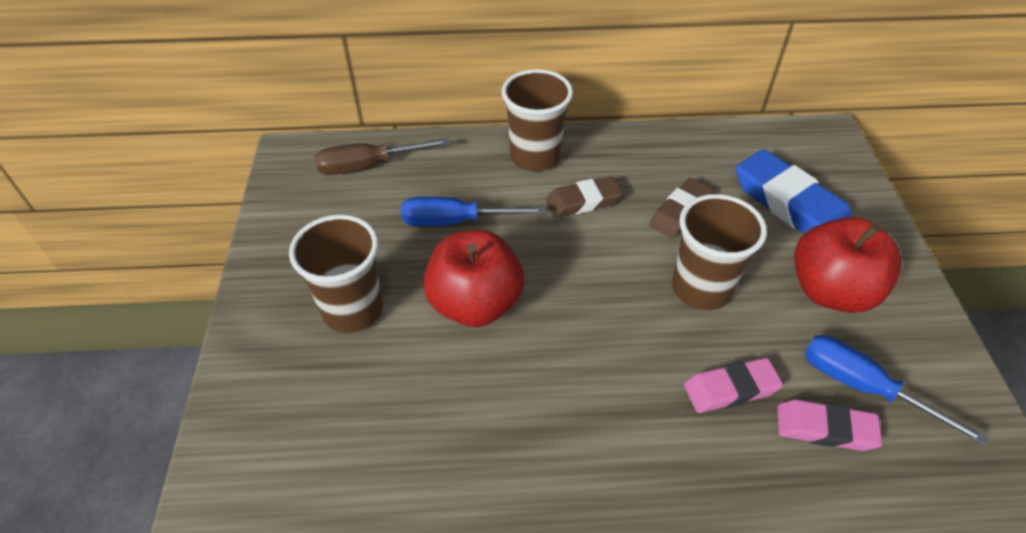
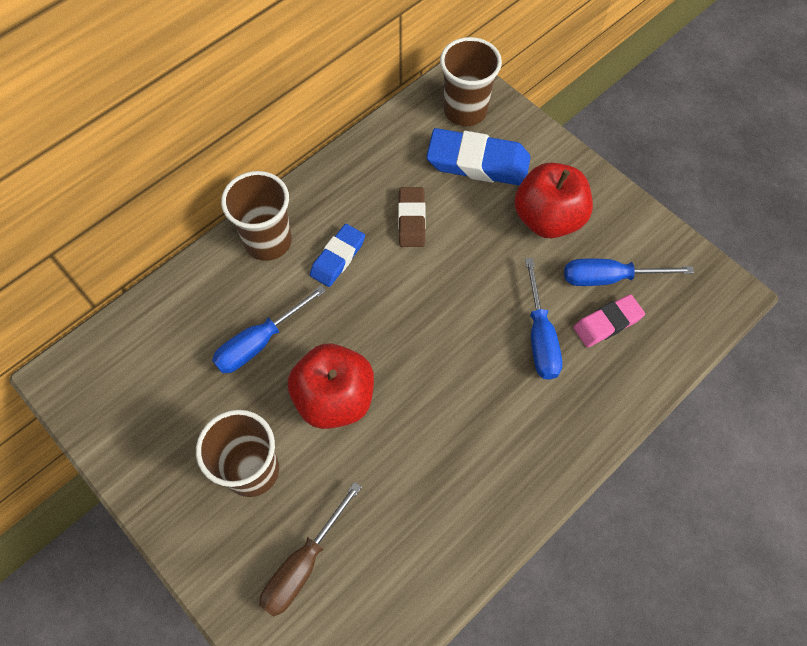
camera: 40 degrees left, 15 degrees up
(368, 165) = (141, 342): brown screwdriver -> brown screwdriver (303, 564)
(583, 201) = (338, 258): brown eraser -> blue eraser
(701, 288) = (471, 274): brown cup -> brown cup (465, 111)
(730, 389) = (540, 336): pink eraser -> blue screwdriver

